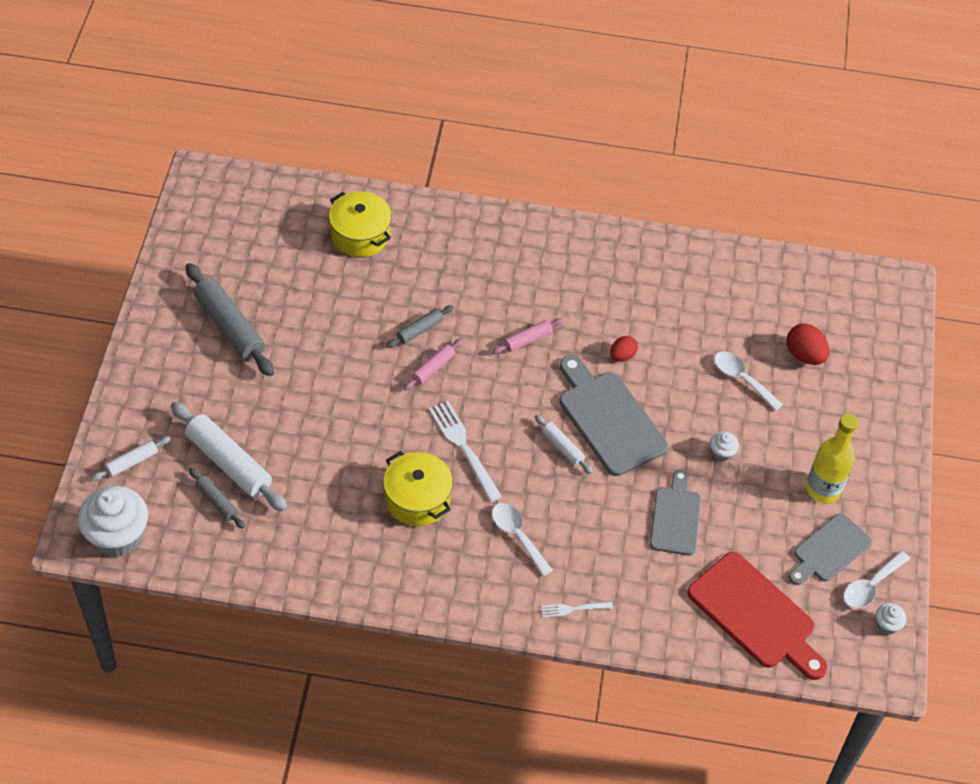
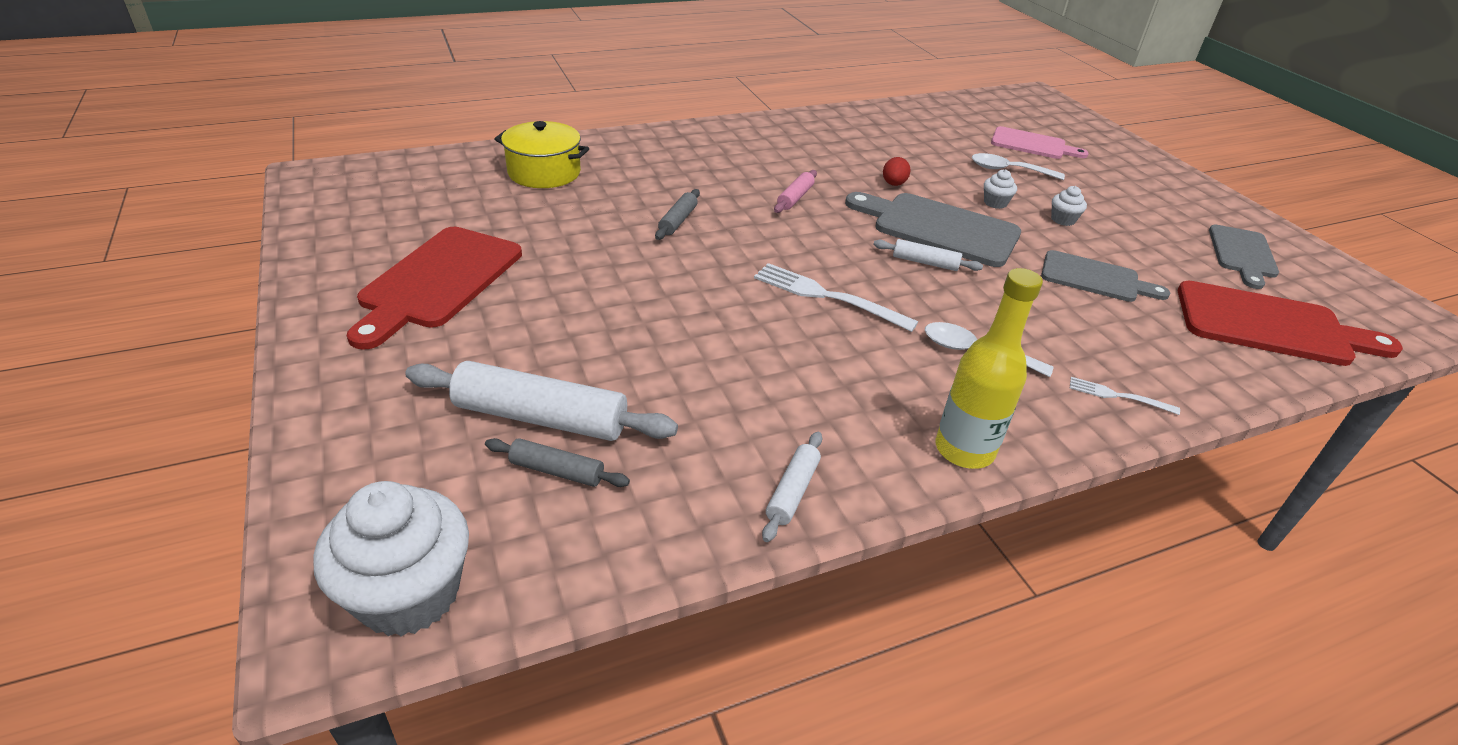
camera: 30 degrees left, 15 degrees down
(132, 462) = (376, 475): white rolling pin -> white rolling pin (792, 492)
(229, 326) = (438, 281): grey rolling pin -> red cutting board
(417, 499) = (827, 361): yellow pot -> none
(433, 368) = (723, 244): pink rolling pin -> none
(573, 609) = (1117, 396): white fork -> white fork turned 60 degrees clockwise
(675, 517) = (1095, 278): grey cutting board -> grey cutting board turned 135 degrees clockwise
(804, 355) = (1032, 144): red egg -> pink cutting board
(823, 489) = (1172, 216): yellow bottle -> yellow bottle (964, 450)
(871, 586) = (1310, 266): white spoon -> none
(887, 625) = (1367, 289): white cupcake -> white cupcake (995, 203)

